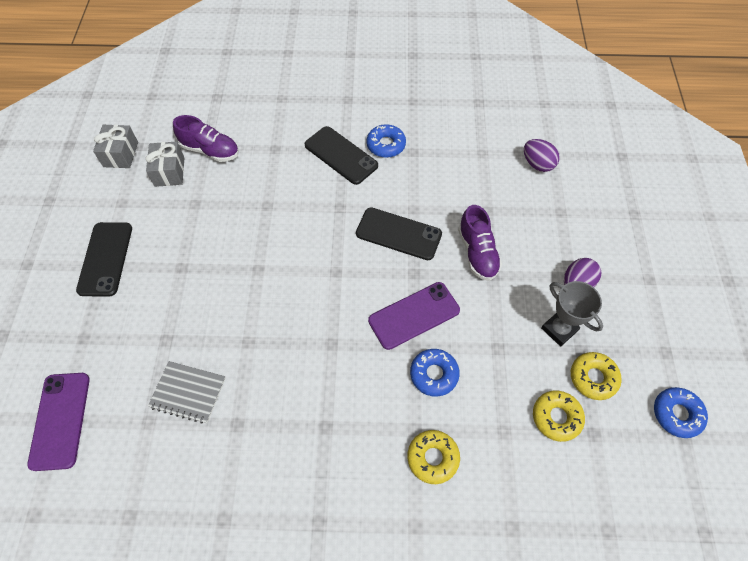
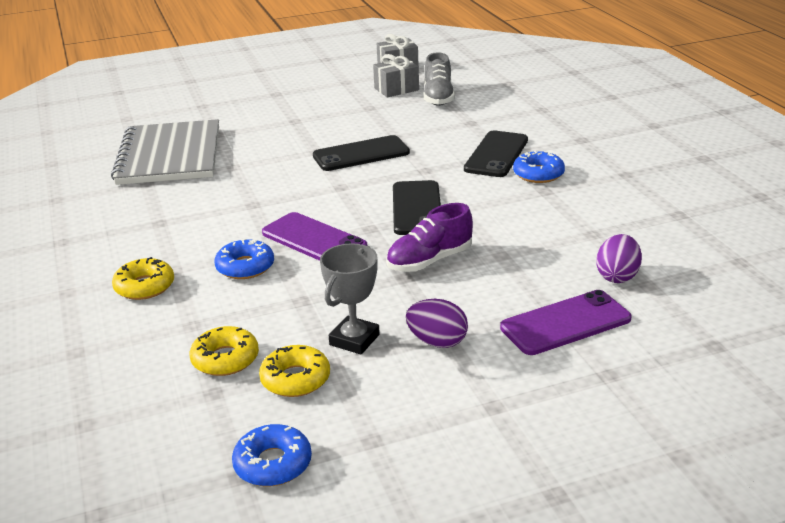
camera: 70 degrees right, 30 degrees down
(60, 420) = (126, 118): purple phone -> purple phone (565, 323)
(105, 259) = (283, 92): black phone -> black phone (361, 154)
(188, 392) = (170, 156): grey notebook -> grey notebook, size x1.99
(210, 150) = (438, 97): purple shoe -> grey shoe

